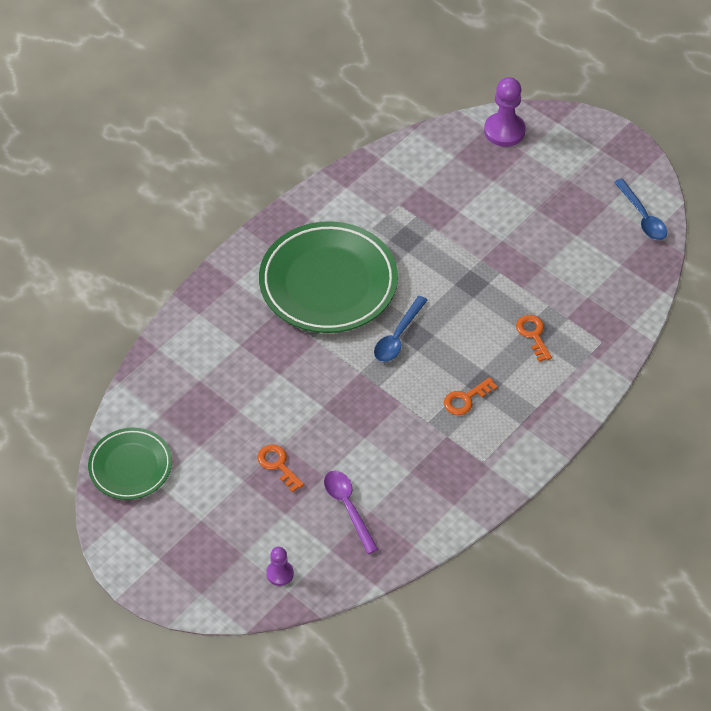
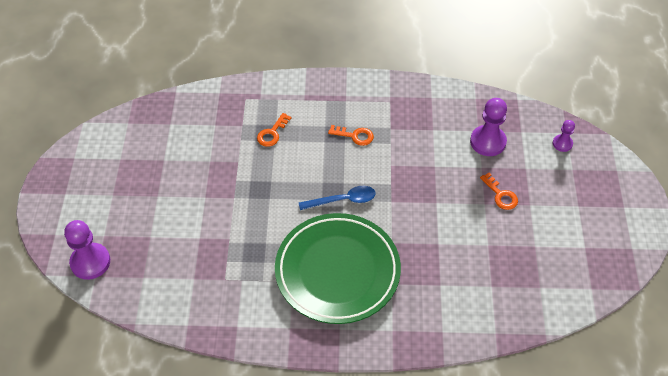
camera: 130 degrees left, 0 degrees up
(130, 466) = (591, 272): green plate -> none
(278, 465) = (500, 195): orange key -> orange key turned 45 degrees counterclockwise
(348, 507) = (488, 142): purple spoon -> purple pawn
(642, 217) = (116, 135): blue spoon -> none

